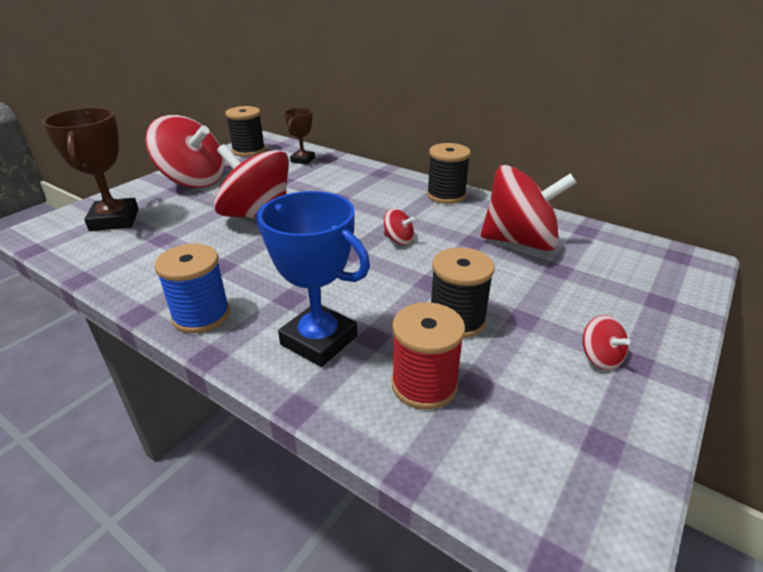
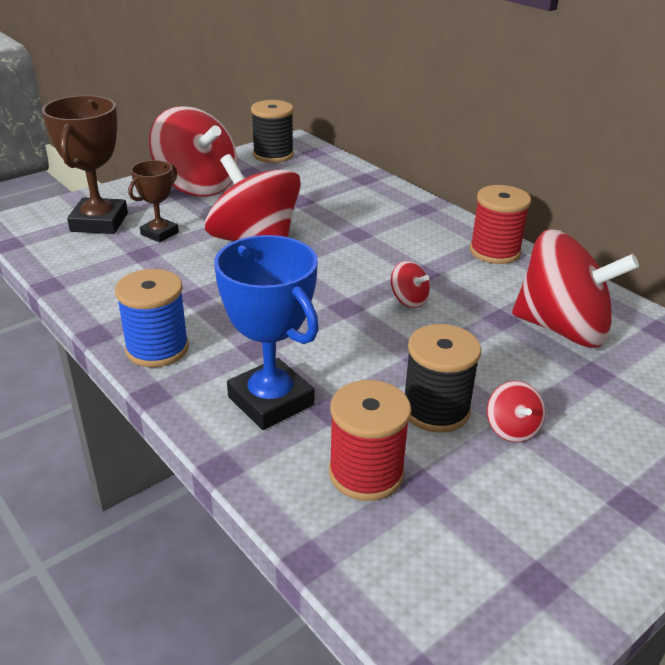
camera: 15 degrees right, 0 degrees up
(302, 160) = (333, 177): brown trophy -> brown trophy (159, 233)
(446, 195) = (494, 251): black spool -> red spool
(600, 358) = (589, 489): red spinning top -> red spinning top (512, 429)

